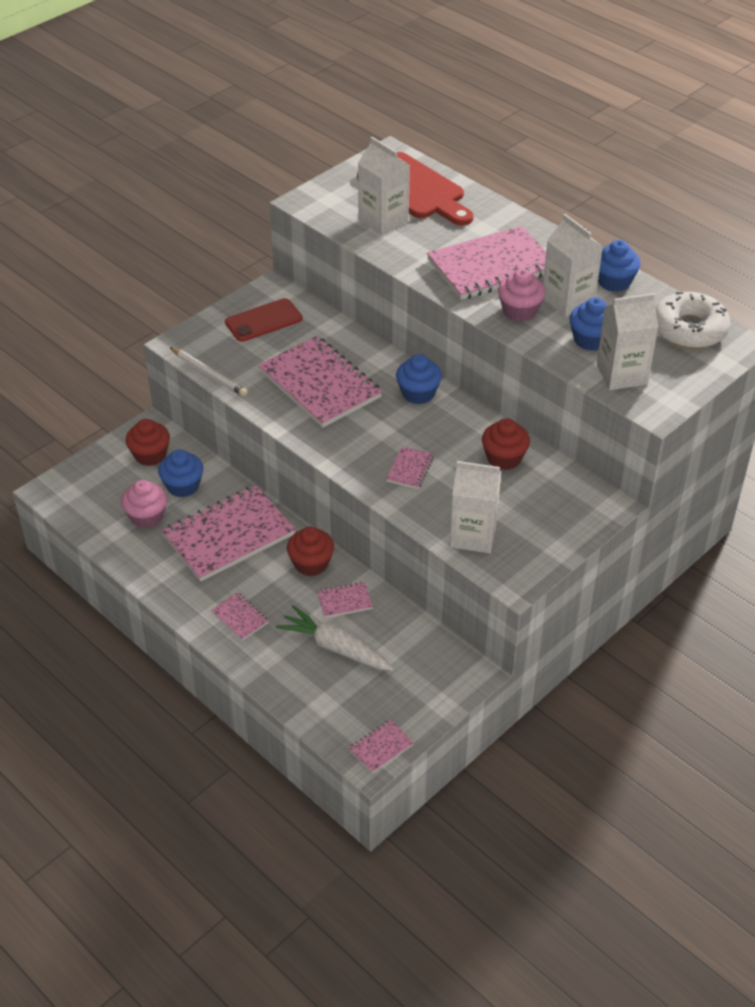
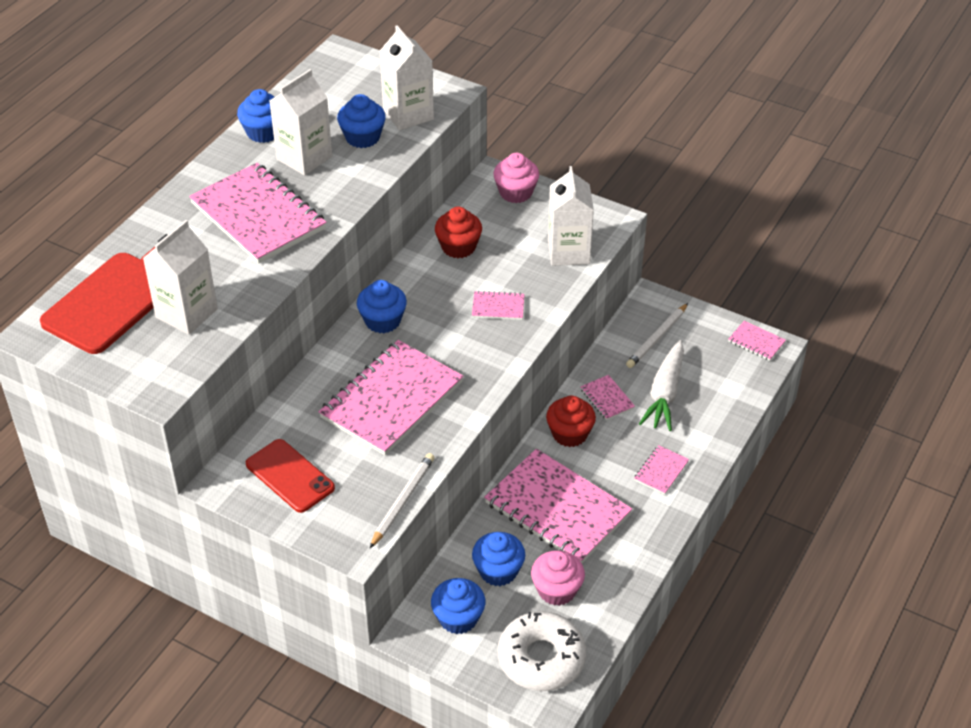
camera: 105 degrees left, 0 degrees up
(150, 455) = (458, 618): red cupcake -> blue cupcake
(414, 663) = (657, 338): none -> white pencil
(519, 311) = (331, 187): pink cupcake -> pink cupcake (516, 192)
(689, 329) = (327, 82): white donut -> white donut (541, 658)

